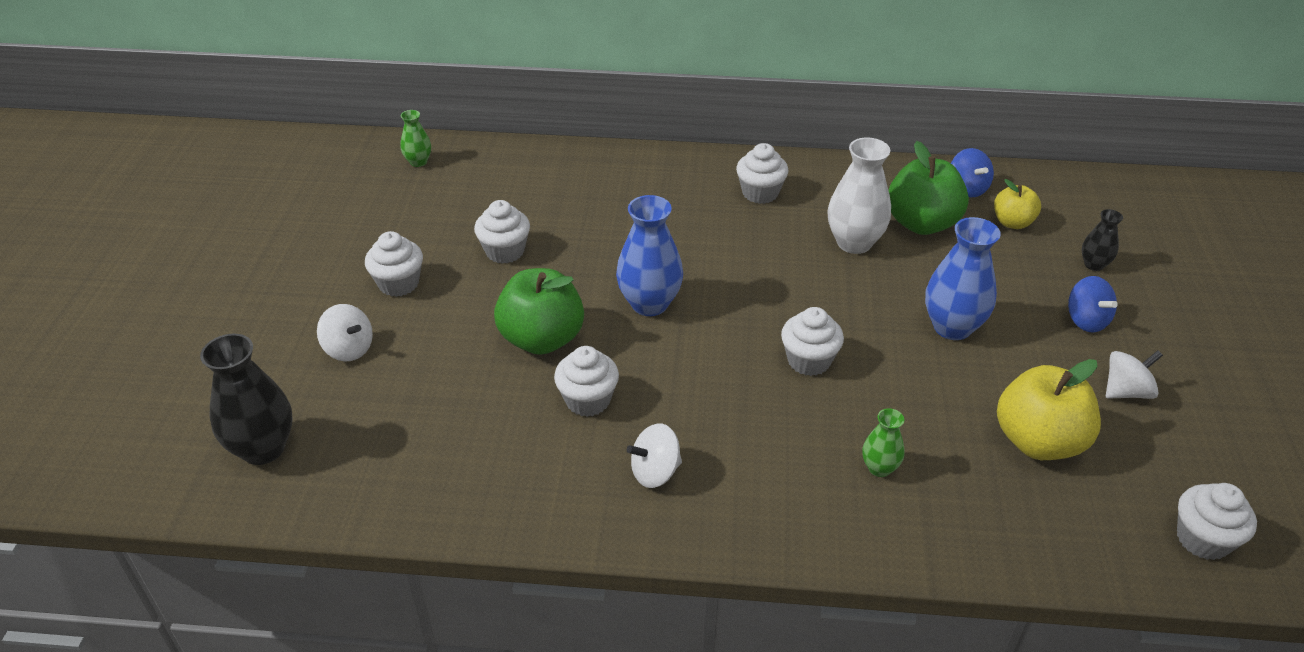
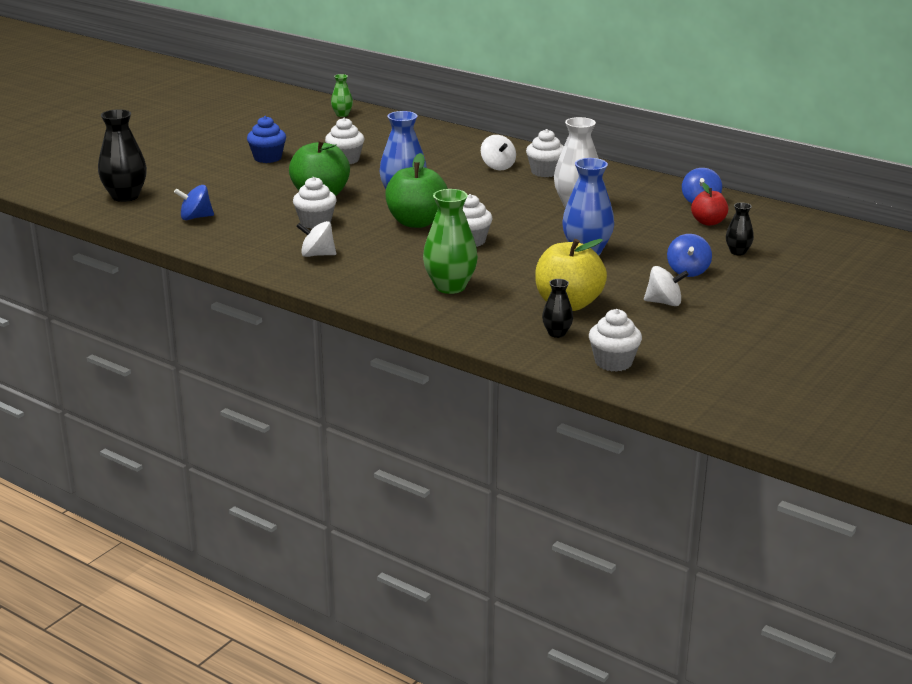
camera: 30 degrees right, 15 degrees down
(349, 349) = (210, 174): white spinning top -> white spinning top (498, 166)
(399, 283) = (267, 158): white cupcake -> blue cupcake
(412, 457) = (195, 217): none -> blue spinning top
(879, 468) = (450, 287): green vase -> green vase, size x1.87
(921, 223) = (639, 208): green apple -> green apple (416, 222)
(1012, 222) = (708, 222): yellow apple -> red apple
(1087, 509) = (557, 333): none -> black vase

